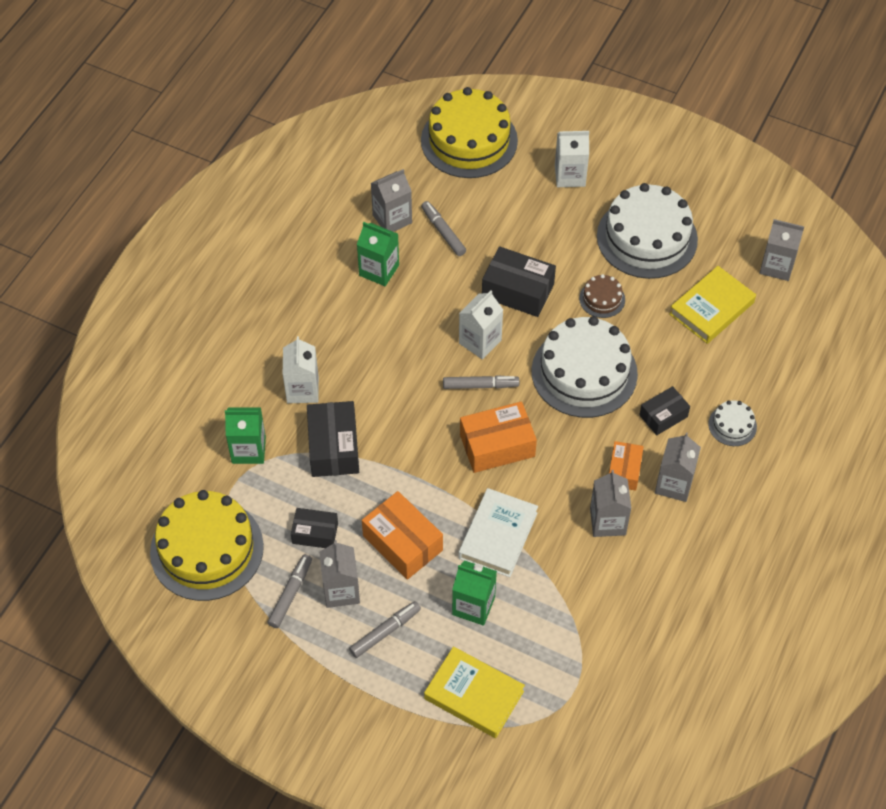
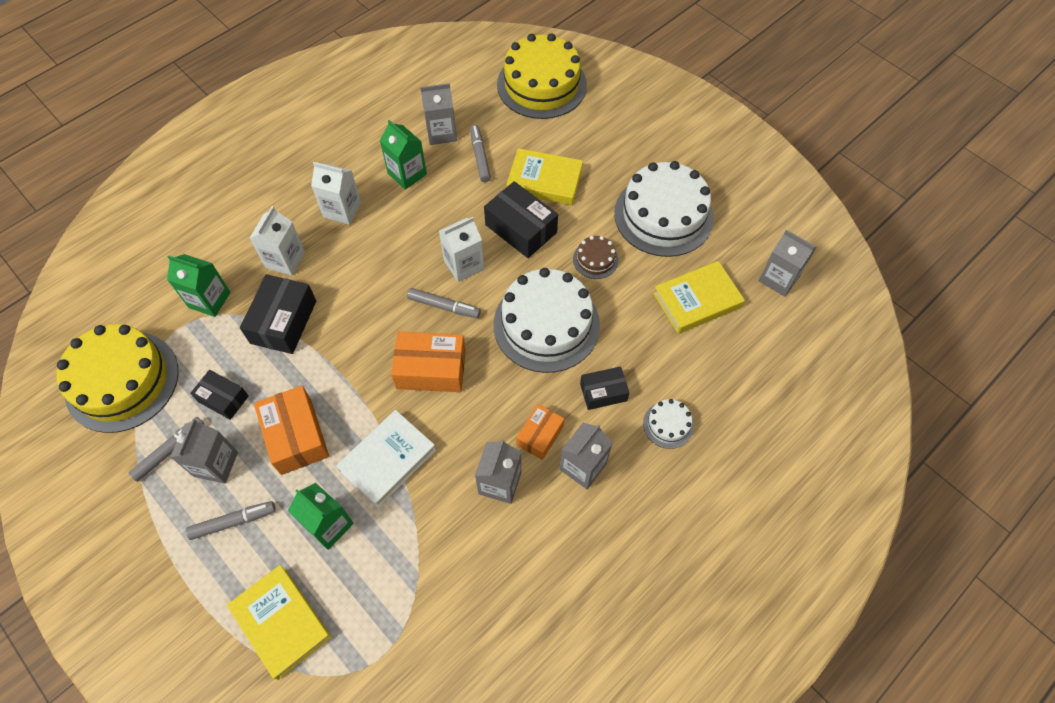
camera: 20 degrees right, 5 degrees up
(518, 237) = (544, 181): none -> yellow book
(570, 176) = (617, 139): white carton -> white carton (342, 210)

